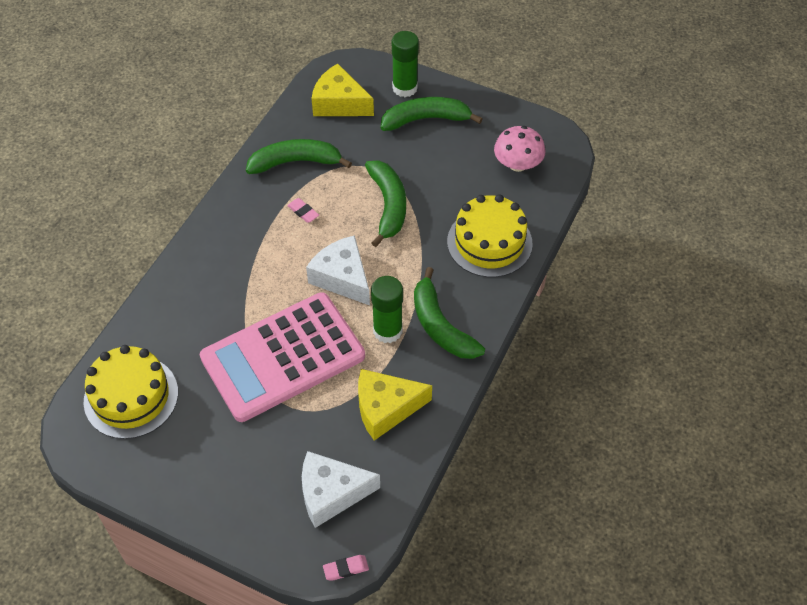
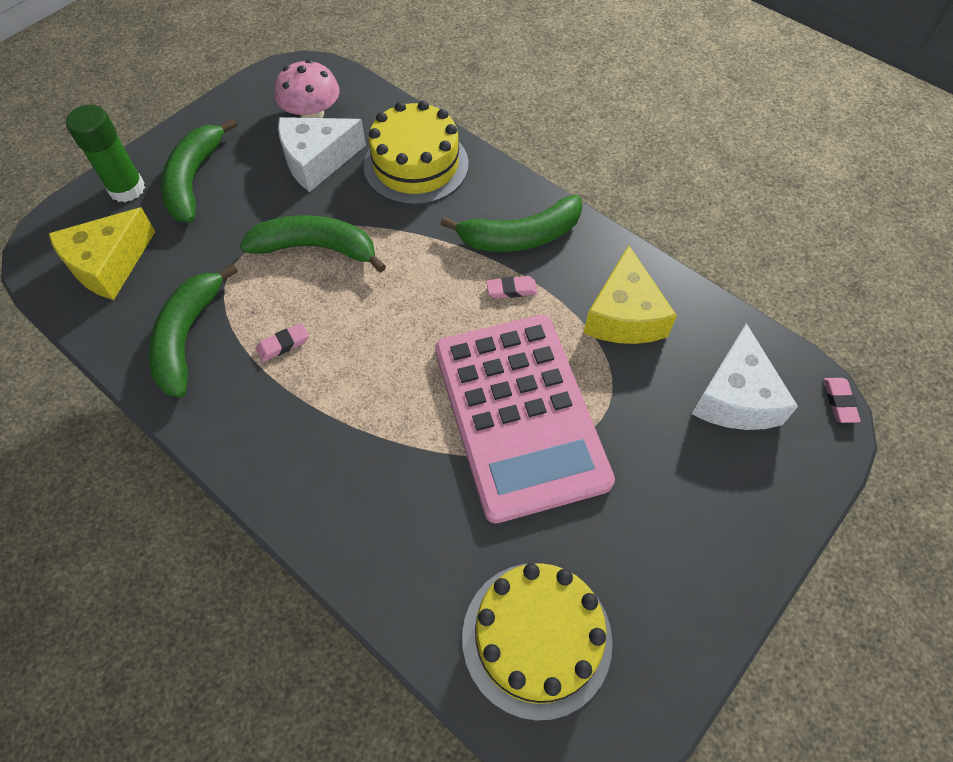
camera: 75 degrees left, 5 degrees up
(342, 278) = (413, 321): white cheese -> white cheese (317, 161)
(387, 330) = (511, 290): green glue stick -> pink eraser

